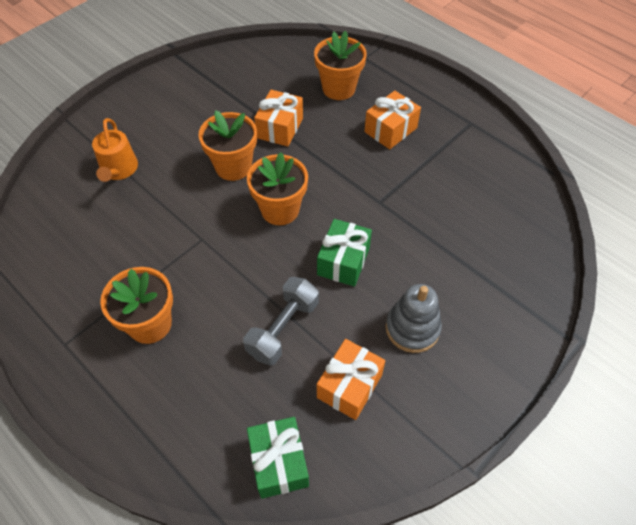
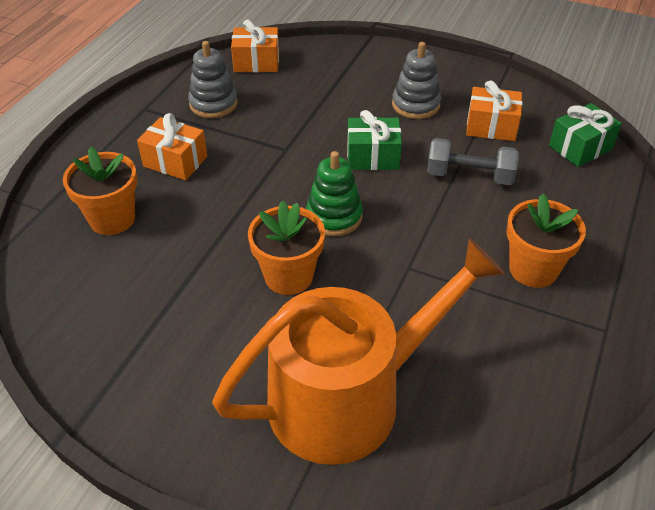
camera: 110 degrees left, 10 degrees down
(118, 170) = (349, 397): orange watering can -> orange watering can, size x2.25
(280, 128) = (204, 253): orange gift -> orange gift (256, 62)
(280, 210) = (334, 216): orange flower pot -> green stacking toy
(464, 167) = (213, 104): none -> grey stacking toy

